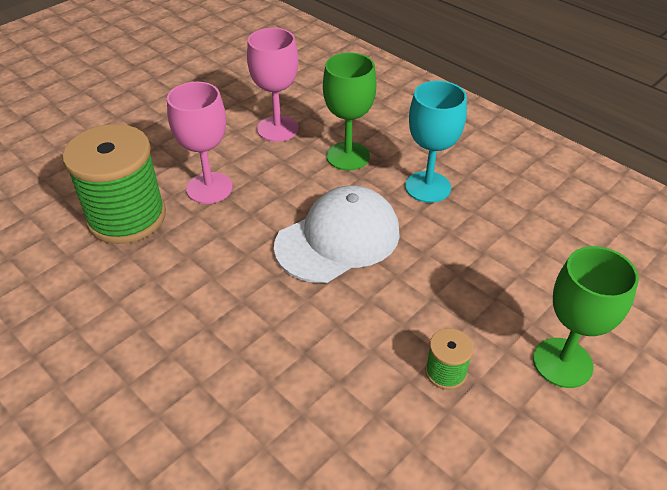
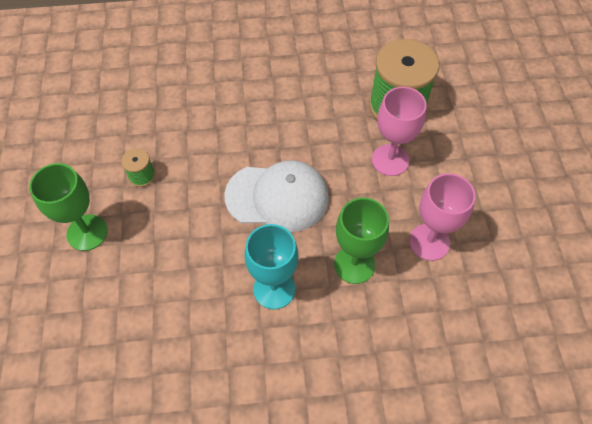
camera: 130 degrees right, 15 degrees up
(338, 239) = (277, 197): white cap -> white cap turned 90 degrees counterclockwise

